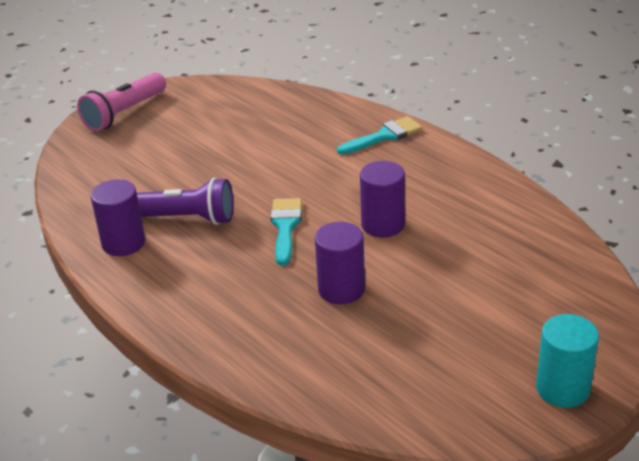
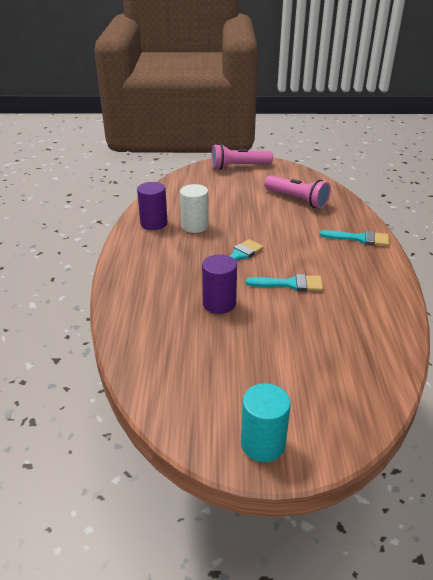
camera: 40 degrees right, 0 degrees up
(182, 218) = (195, 226): purple flashlight -> white cylinder
(257, 123) = (297, 199): none -> pink flashlight
(383, 225) = (290, 284): purple cylinder -> turquoise brush

